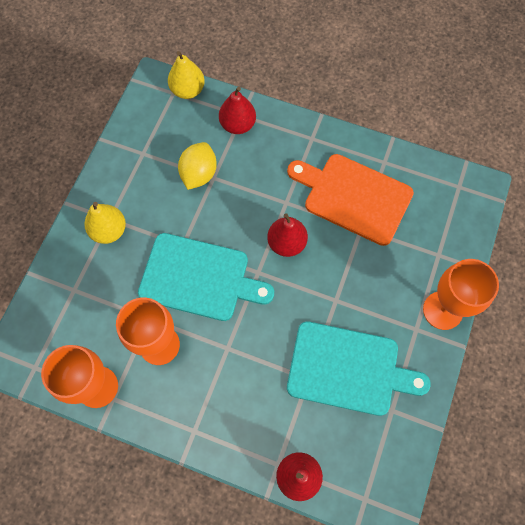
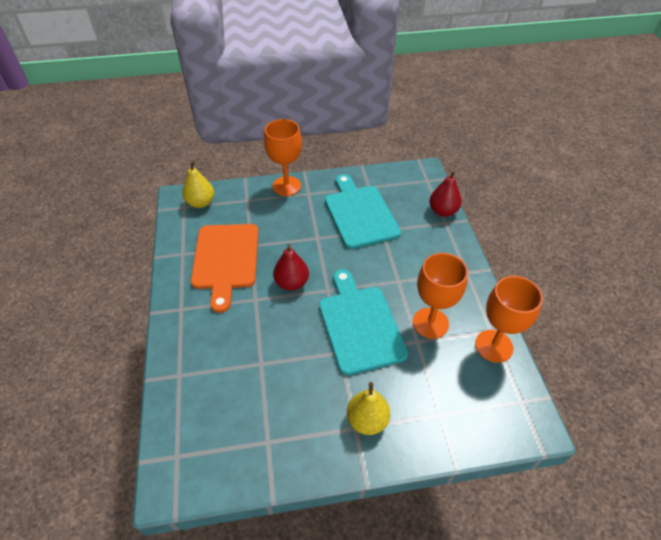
camera: 120 degrees left, 20 degrees down
(187, 90) = (167, 442): yellow pear -> yellow pear (201, 203)
(199, 174) = (264, 377): yellow lemon -> none
(237, 125) = (192, 372): red pear -> none

